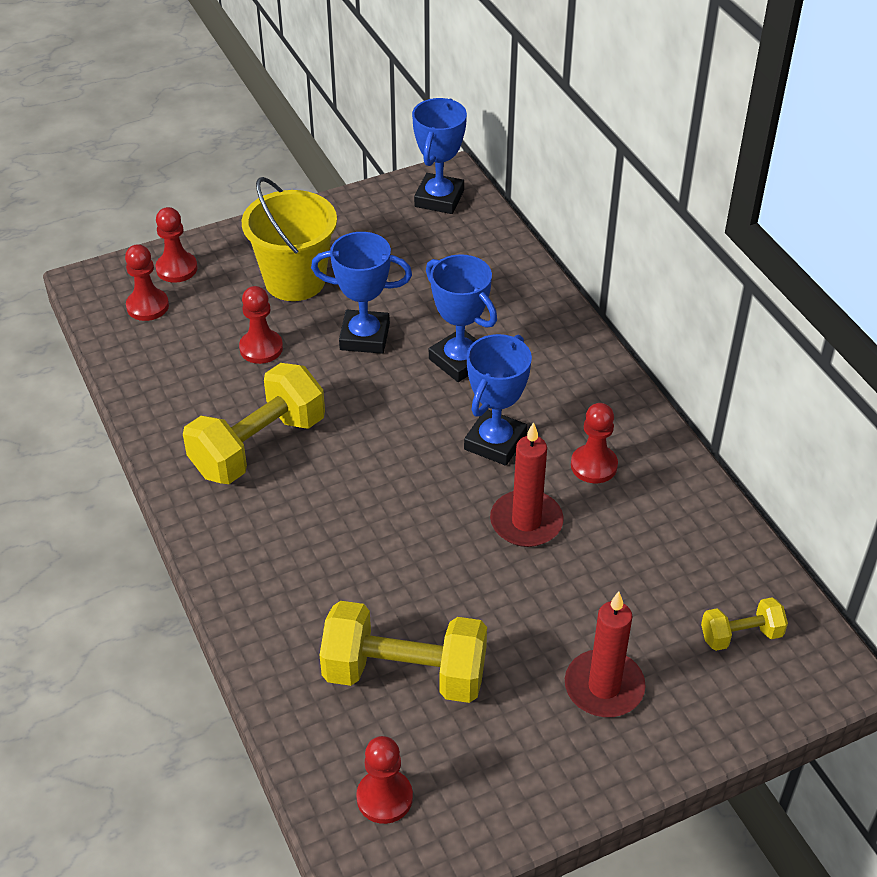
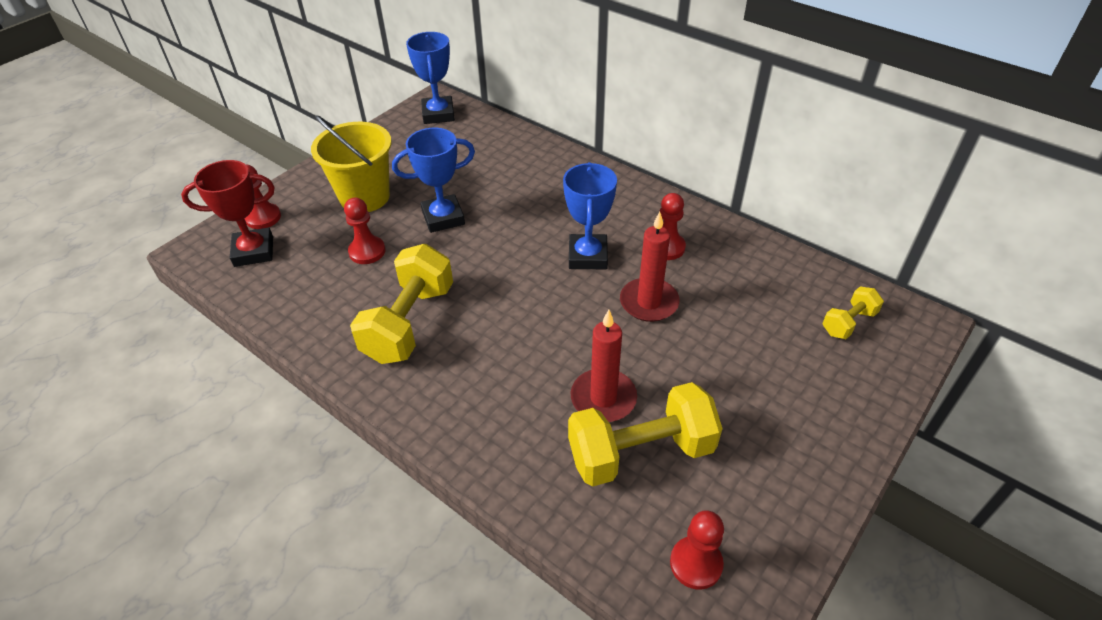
camera: 25 degrees left, 0 degrees up
(147, 306) = (254, 251): red pawn -> red trophy
(459, 360) = (524, 211): blue trophy -> none
(604, 687) = (789, 398): red candle -> red candle (603, 398)

